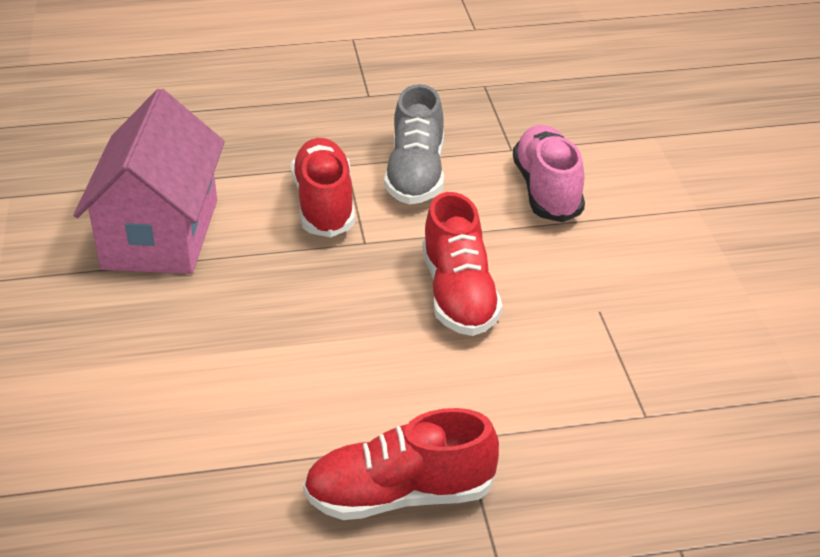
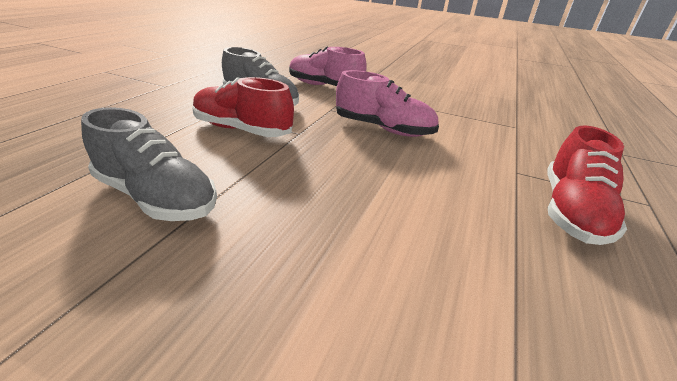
camera: 60 degrees left, 5 degrees down
(160, 234) = (156, 197): pink house -> grey shoe
(459, 295) = (383, 129): red shoe -> pink shoe

